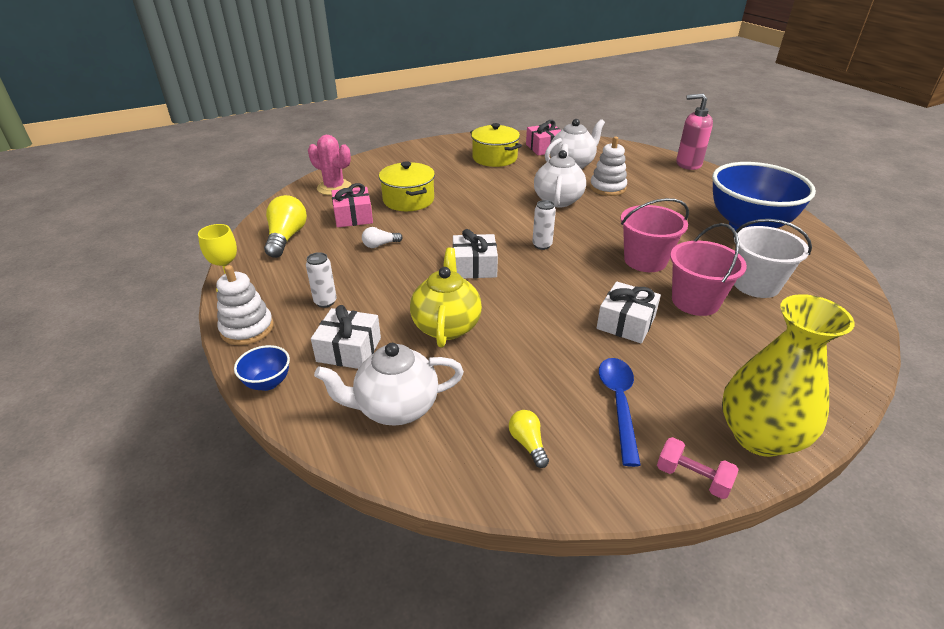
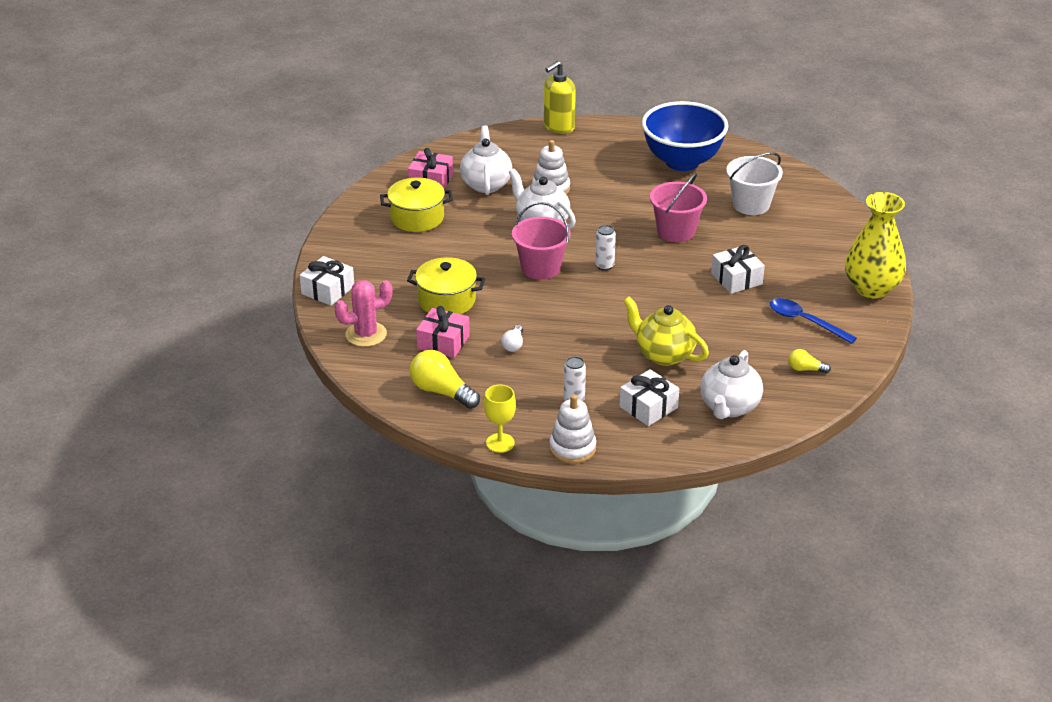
camera: 55 degrees left, 0 degrees up
(268, 383) = (651, 454): blue bowl -> none
(474, 266) = (600, 311): white gift -> white gift (328, 290)
(688, 164) = (558, 127): pink soap dispenser -> yellow soap dispenser
(692, 478) = (878, 326): pink dumbbell -> none
(695, 301) = (743, 239): pink bucket -> pink bucket (540, 268)

